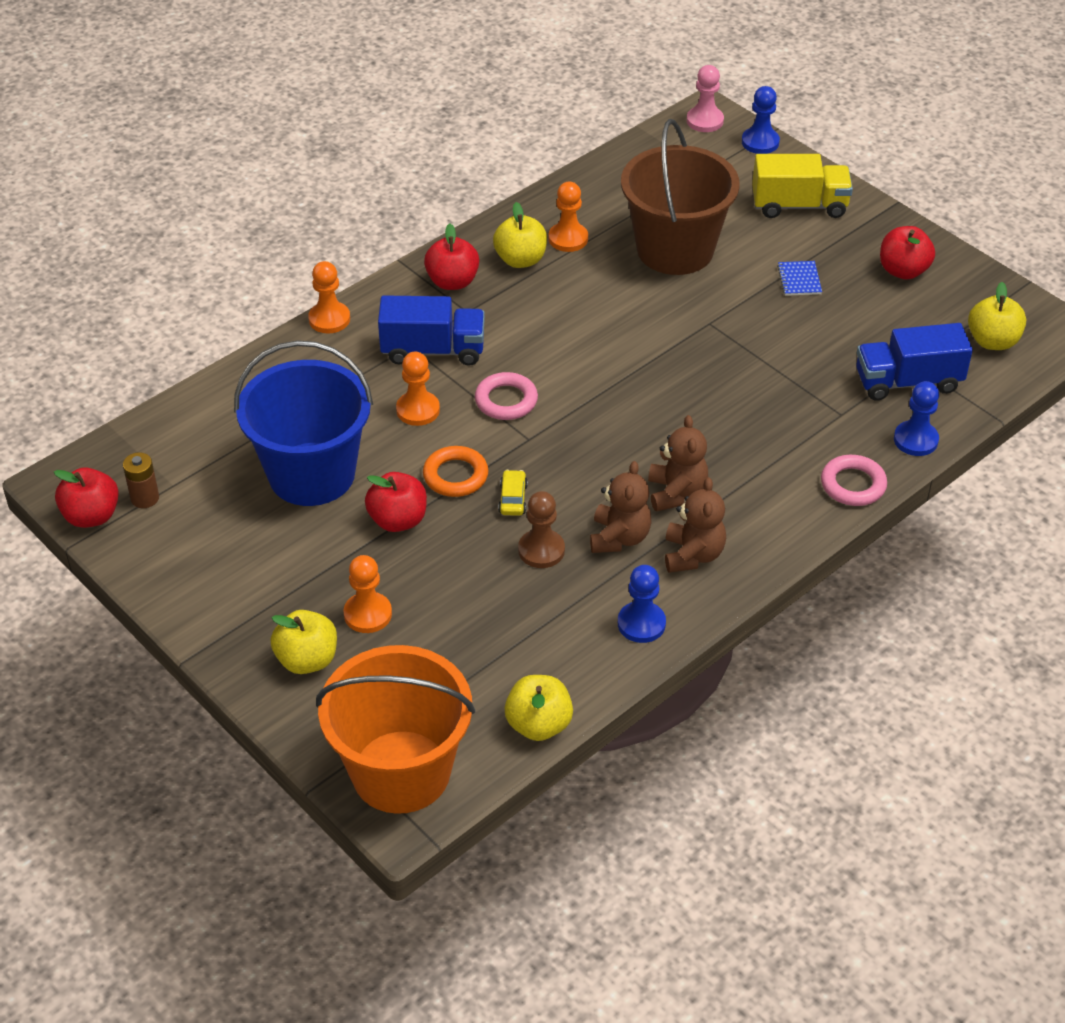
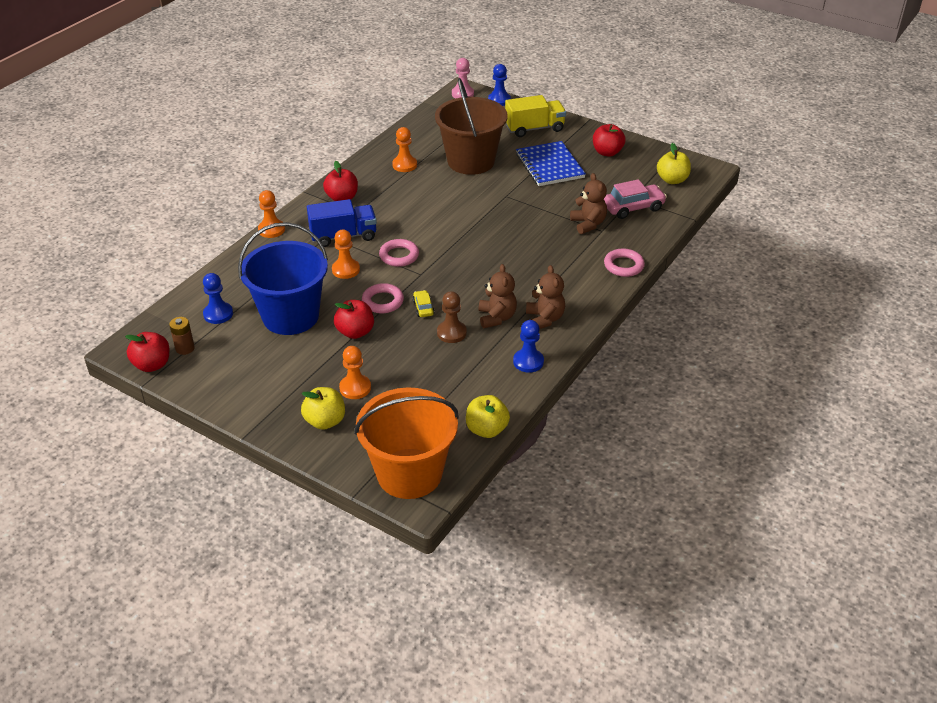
camera: 15 degrees left, 5 degrees down
(455, 476) = (383, 301): orange ring -> pink ring
(520, 260) = (380, 180): yellow apple -> none
(676, 493) = (521, 288): brown teddy bear -> brown teddy bear (588, 224)
(799, 280) = (549, 166): blue notebook -> blue notebook, size x2.21
(908, 381) = (633, 208): blue truck -> pink car
(915, 440) = (650, 237): blue pawn -> blue pawn (218, 314)

